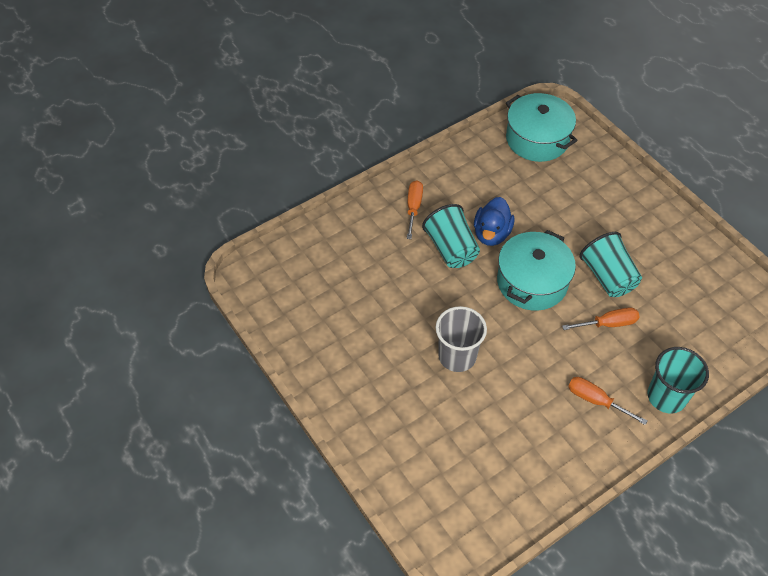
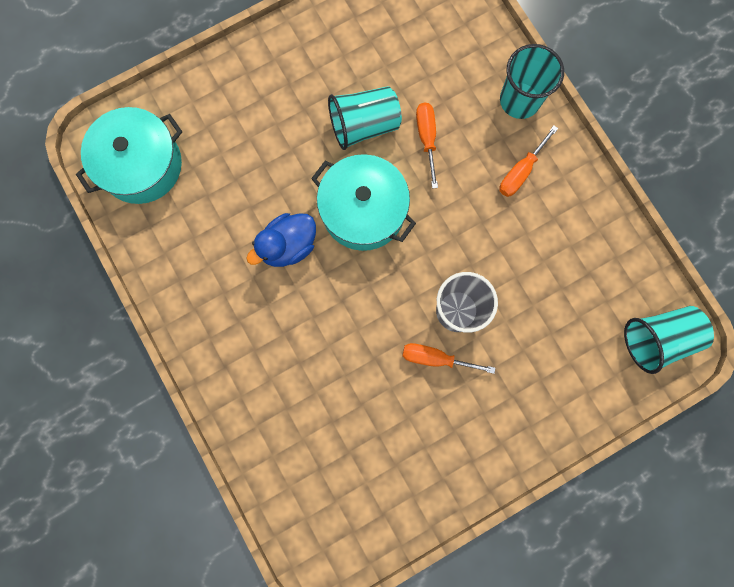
camera: 85 degrees left, 25 degrees up
(413, 208) = (236, 337): orange screwdriver -> orange screwdriver (436, 358)
(451, 249) = (306, 298): turquoise cup -> turquoise cup (657, 339)
(491, 234) = (288, 246): blue duck -> blue duck turned 120 degrees clockwise

